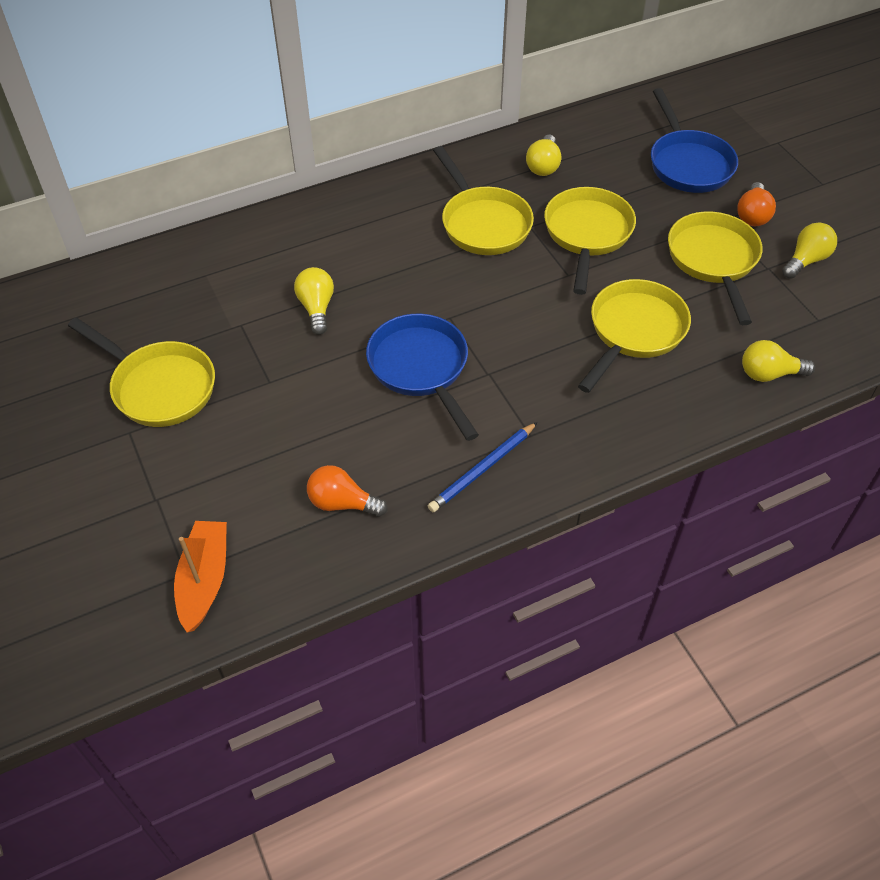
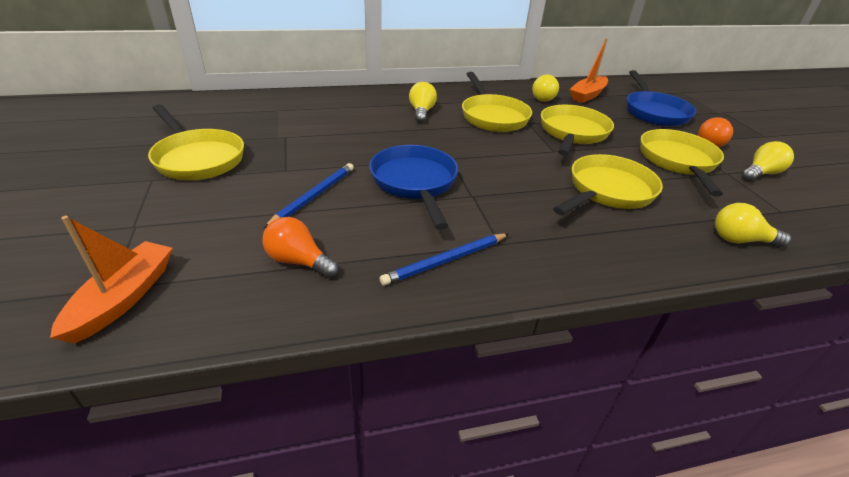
camera: 10 degrees right, 15 degrees down
(316, 308) = (348, 137): yellow light bulb -> yellow light bulb (421, 112)
(319, 414) = (314, 196): none -> blue pencil
(600, 145) = (587, 95): none -> orange boat

